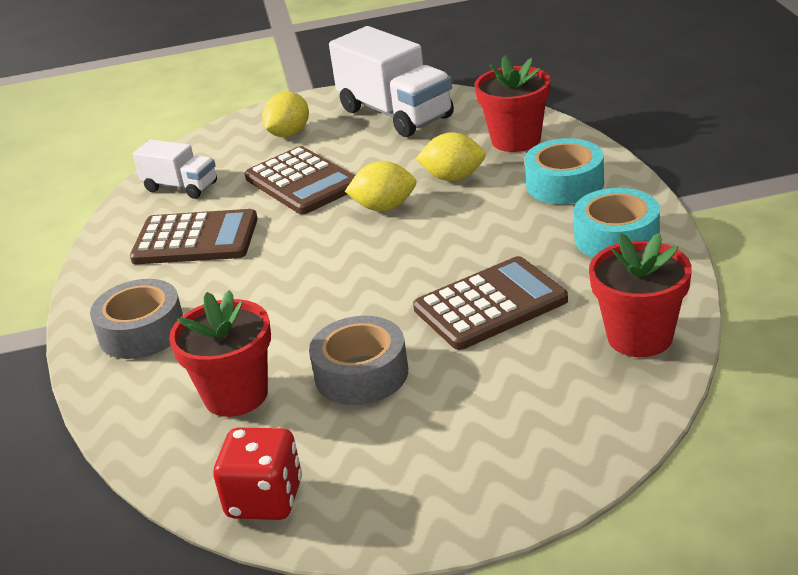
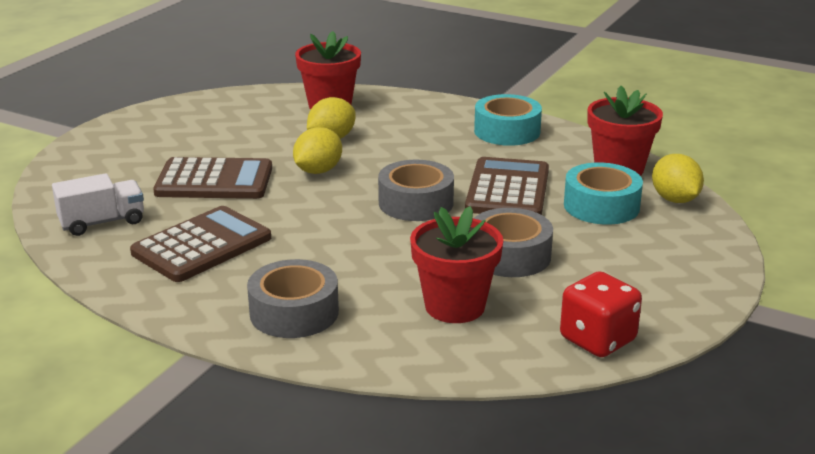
camera: 55 degrees left, 5 degrees down
(289, 134) = (127, 158): yellow lemon -> yellow lemon (674, 199)
(394, 278) = (416, 203): none -> grey tape
(395, 114) = (197, 119): white truck -> none
(565, 184) = (416, 117): turquoise tape -> turquoise tape (601, 206)

